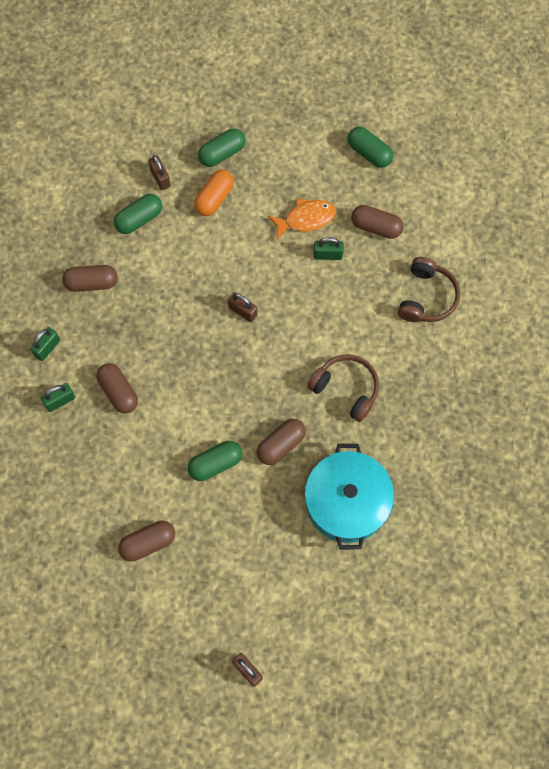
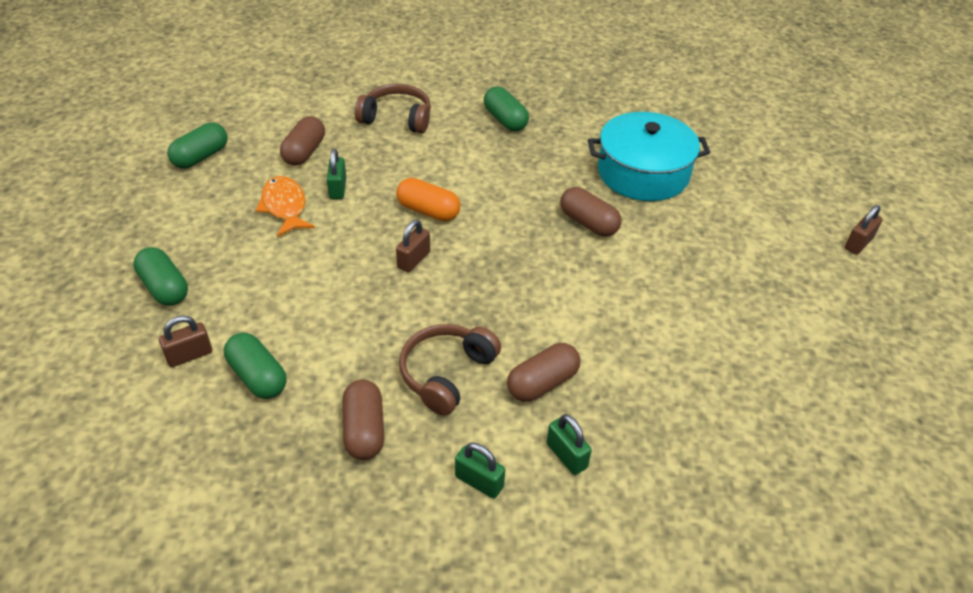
camera: 95 degrees left, 25 degrees down
(148, 543) = (747, 338): brown capsule -> none
(214, 198) = (237, 293): orange capsule -> orange capsule (428, 211)
(215, 464) = (625, 278): green capsule -> green capsule (505, 120)
(346, 389) = (511, 174): brown headphones -> brown headphones (446, 374)

